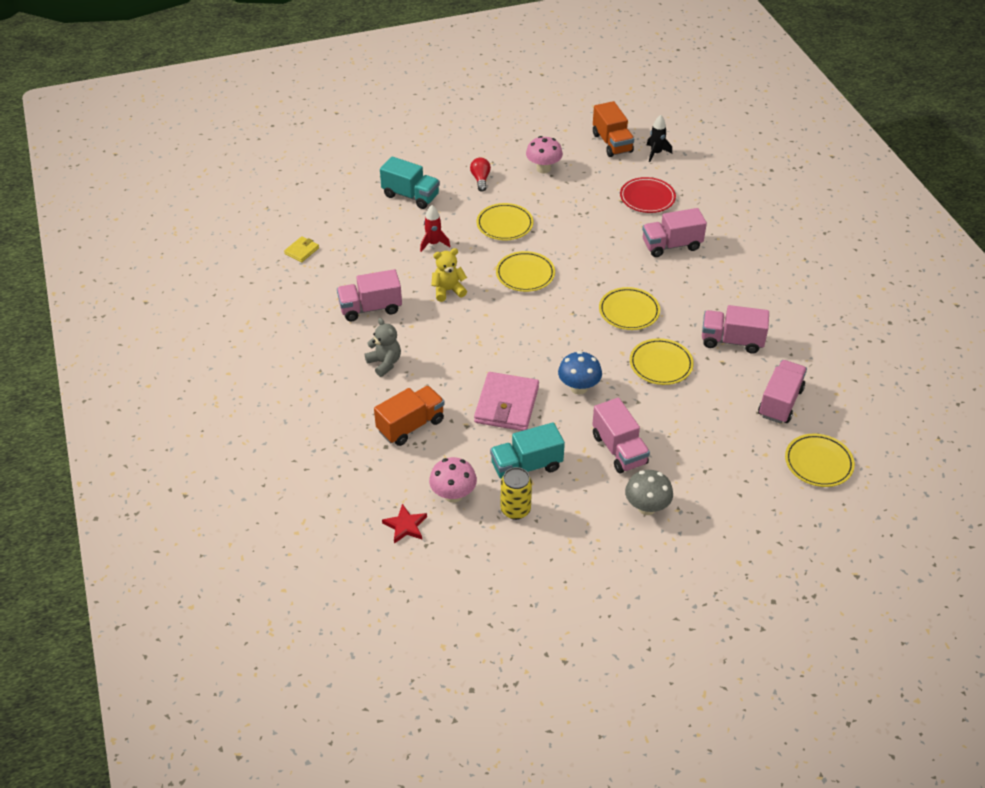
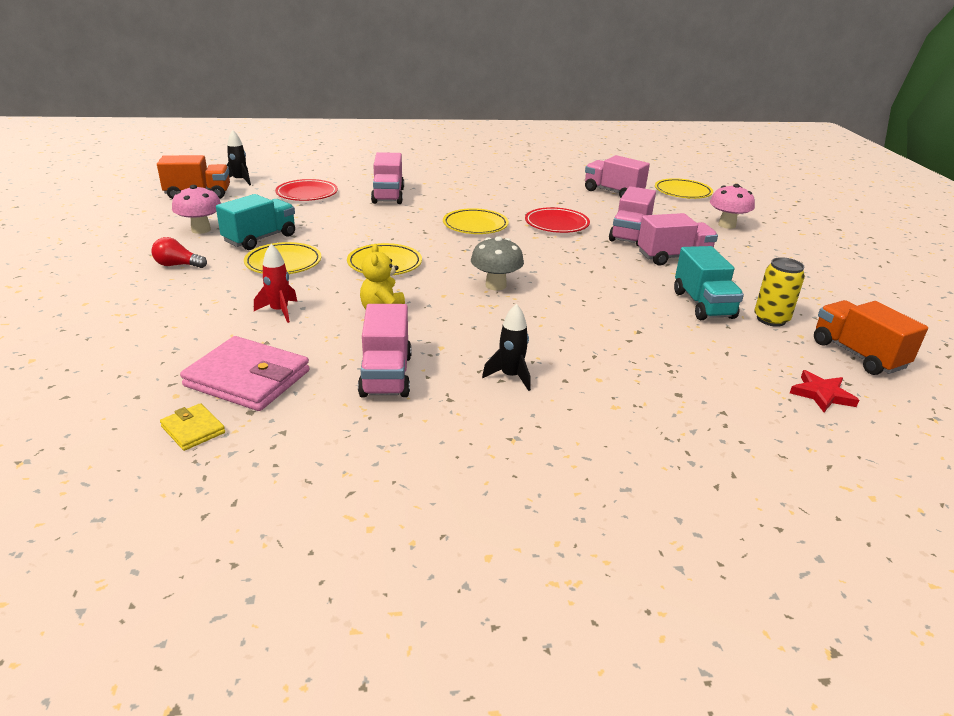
camera: 80 degrees left, 15 degrees down
(384, 363) = (510, 376): grey teddy bear -> black rocket
(410, 196) = (156, 315): turquoise truck -> turquoise truck (260, 239)
(410, 425) = (638, 370): orange truck -> orange truck (857, 355)
(453, 495) = (758, 354): pink mushroom -> pink mushroom (727, 225)
(506, 405) = (605, 303): pink wallet -> pink wallet (247, 379)
(578, 388) = (583, 263): blue mushroom -> none
(646, 507) = (748, 257): grey mushroom -> grey mushroom (495, 285)
(661, 364) = (556, 224): yellow plate -> red plate
(731, 341) = (533, 195): pink truck -> pink truck (630, 235)

